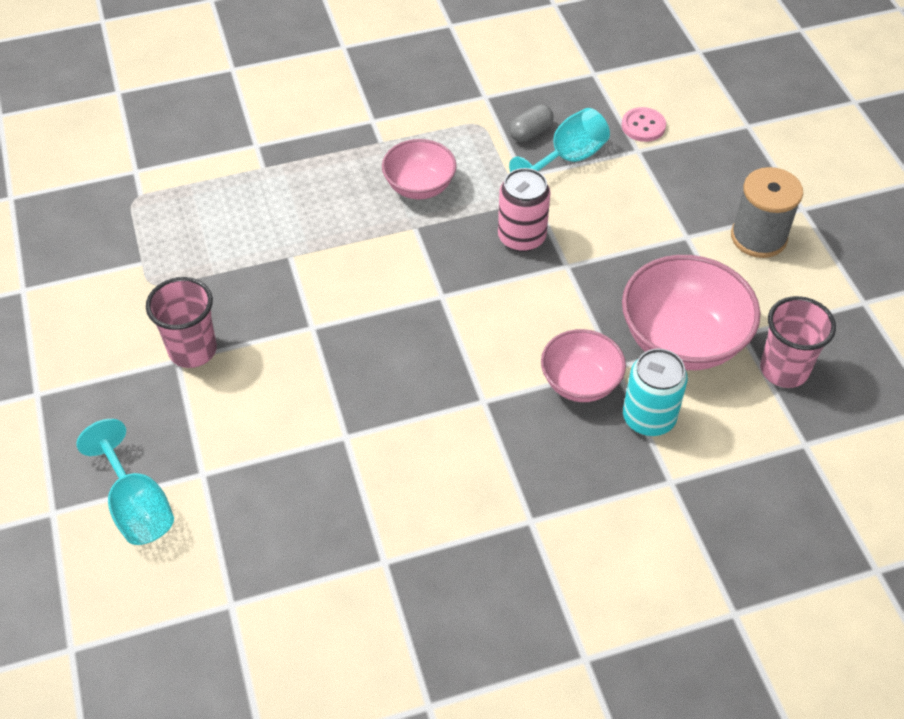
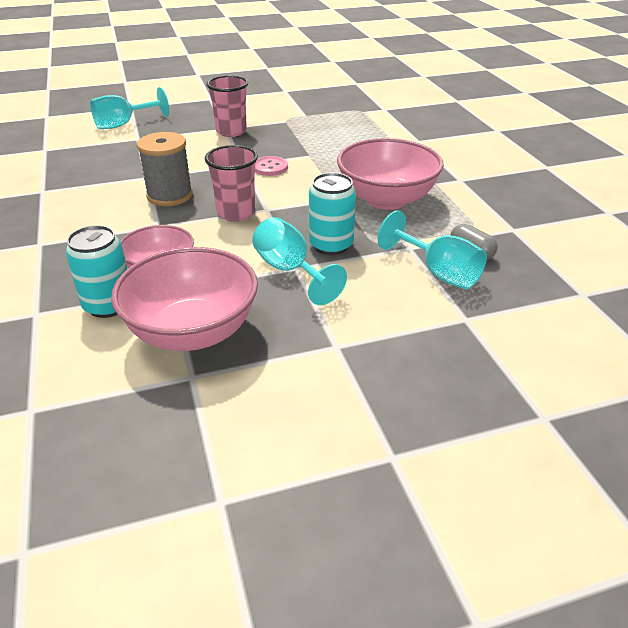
camera: 90 degrees right, 15 degrees down
(419, 187) = (386, 199): pink bowl -> pink bowl, size x1.64
(521, 237) = (331, 245): pink can -> turquoise can
(573, 270) = (290, 270): none -> turquoise goblet
(643, 126) = (508, 325): pink button -> pink button (270, 167)
(758, 237) = (337, 405): grey spool -> grey spool (170, 195)
(784, 370) = (133, 404): pink cup -> pink cup (236, 213)

